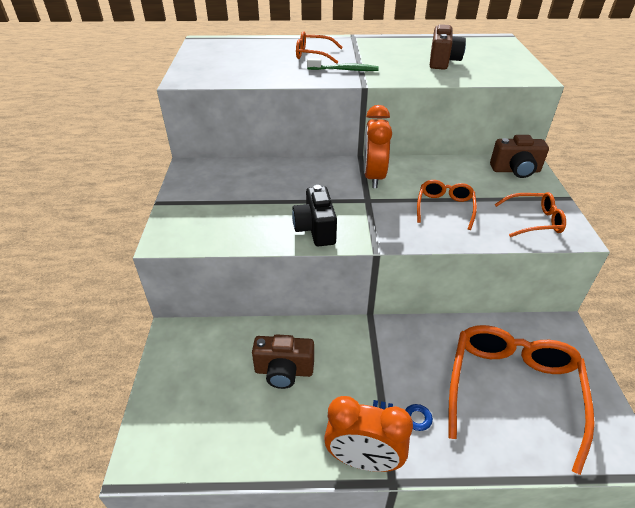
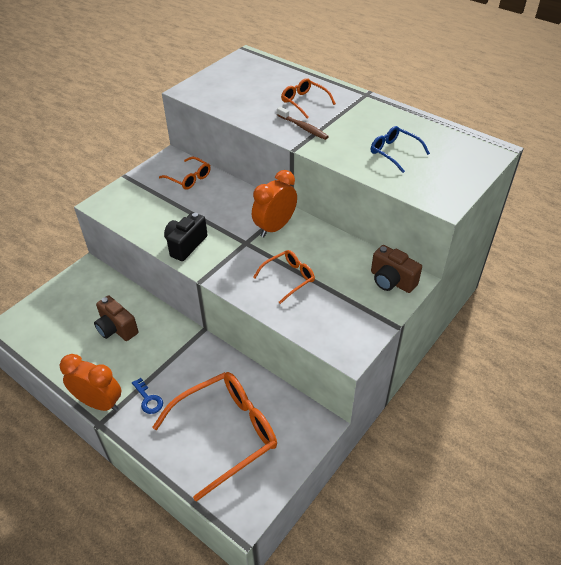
camera: 40 degrees right, 5 degrees up
(344, 70) = (303, 128): green toothbrush -> brown toothbrush
(363, 460) = (99, 403): orange clock -> orange clock turned 150 degrees clockwise
(443, 61) = (394, 153): brown camera -> blue glasses
(533, 221) = (336, 325): orange glasses -> orange glasses (189, 178)

